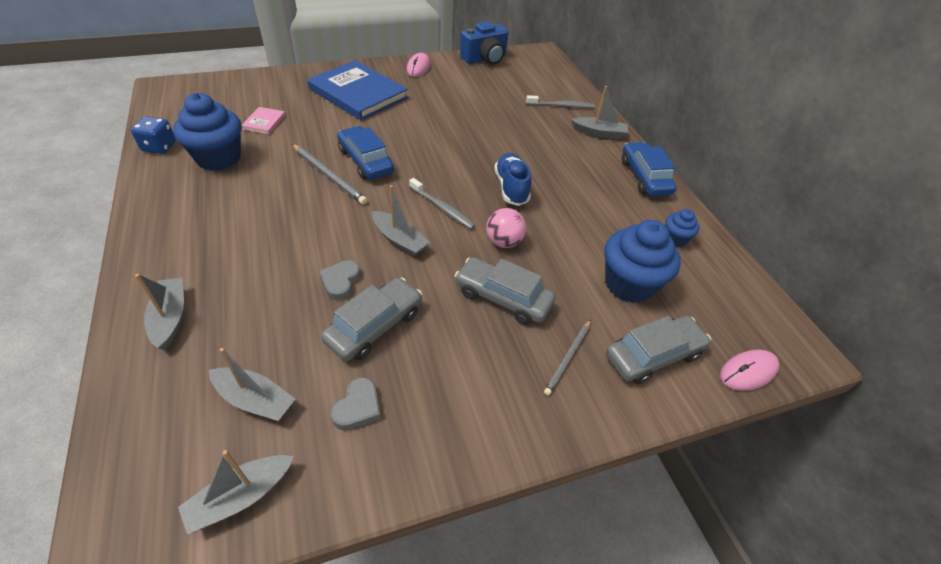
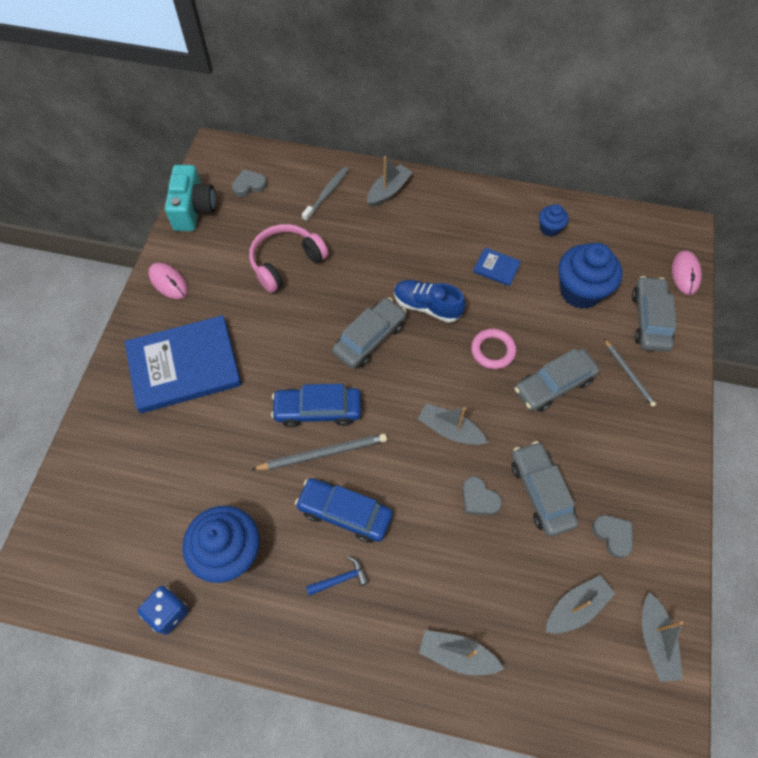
camera: 55 degrees left, 15 degrees up
(219, 220) = (340, 579): none -> blue hammer
(264, 122) = (184, 484): pink book -> none
(400, 240) = (450, 430): grey boat -> grey boat turned 135 degrees counterclockwise
(442, 208) = (425, 376): grey toothbrush -> none
(452, 167) = (370, 338): none -> grey car
(481, 107) = (286, 262): none -> pink headphones
(485, 59) = (193, 209): blue camera -> turquoise camera
(503, 242) = (493, 350): pink ball -> pink ring
(529, 73) = (249, 185): none -> grey heart
(593, 217) = (496, 268): none -> blue book
(644, 177) = (468, 198): blue car -> blue car (345, 513)

